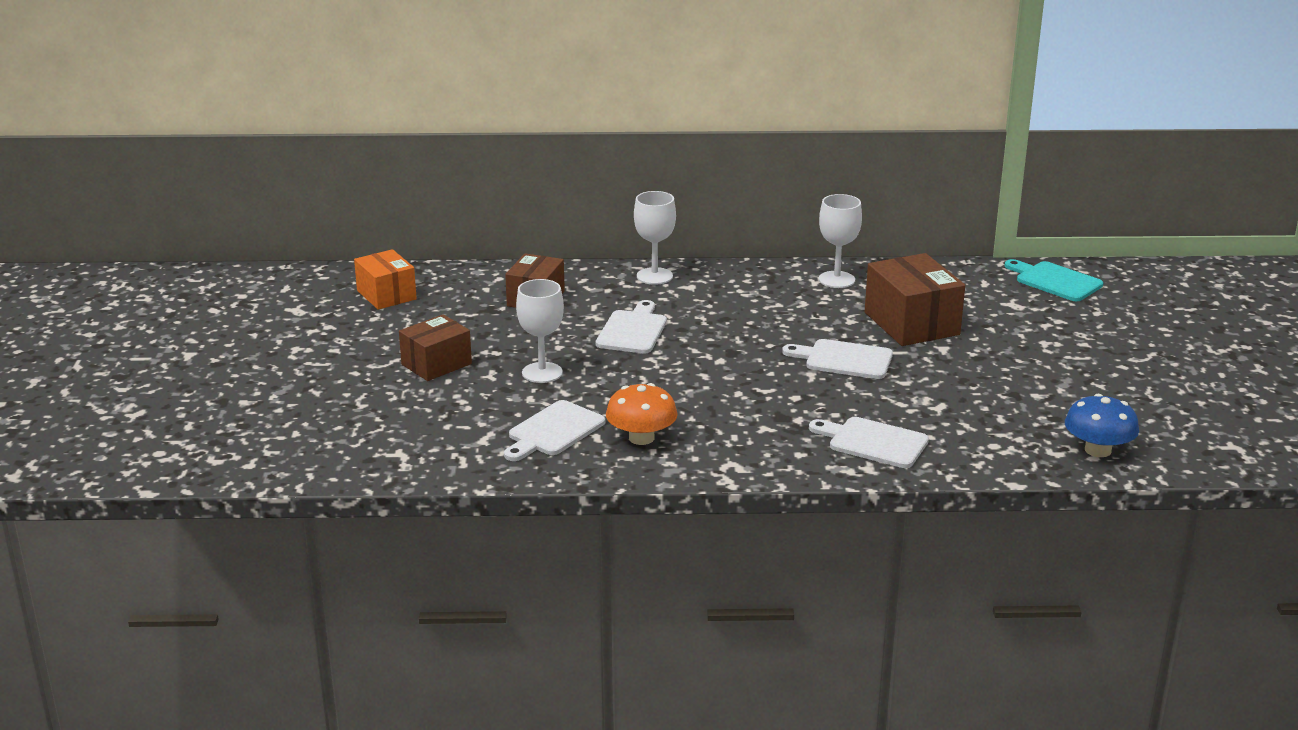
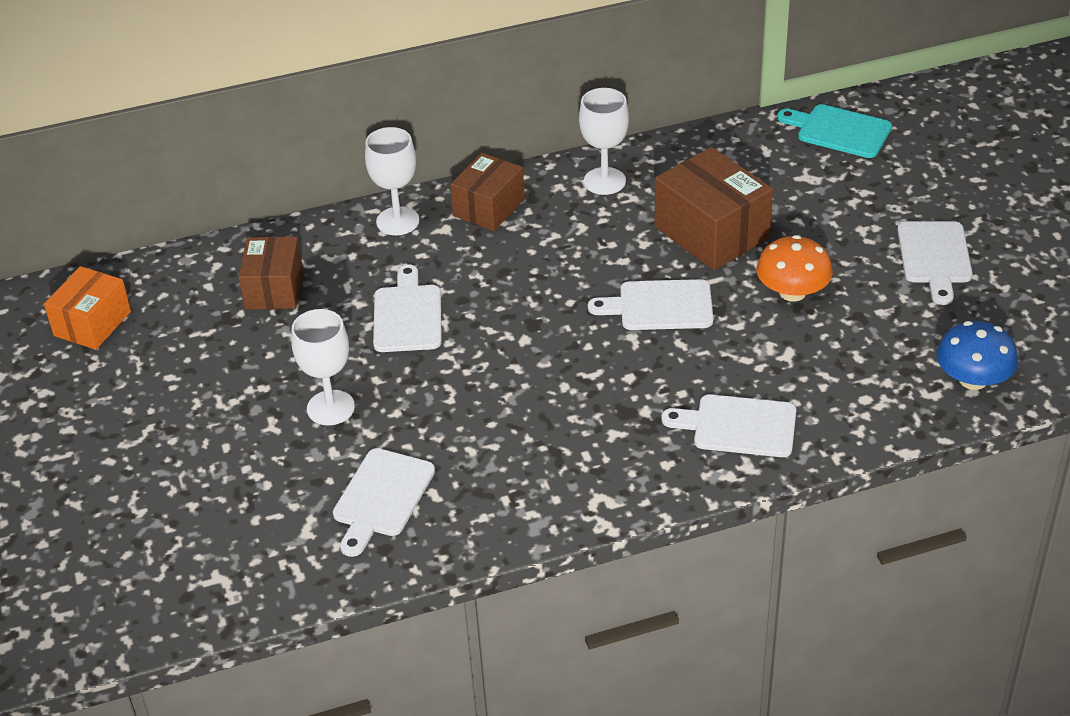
camera: 15 degrees left, 15 degrees up
(386, 295) = (92, 323): orange box -> orange box turned 75 degrees clockwise
(436, 364) = (201, 424): brown box -> brown box (488, 207)
(641, 438) = (485, 483): orange mushroom -> orange mushroom (792, 292)
(1101, 369) = (934, 257): none -> white cutting board

